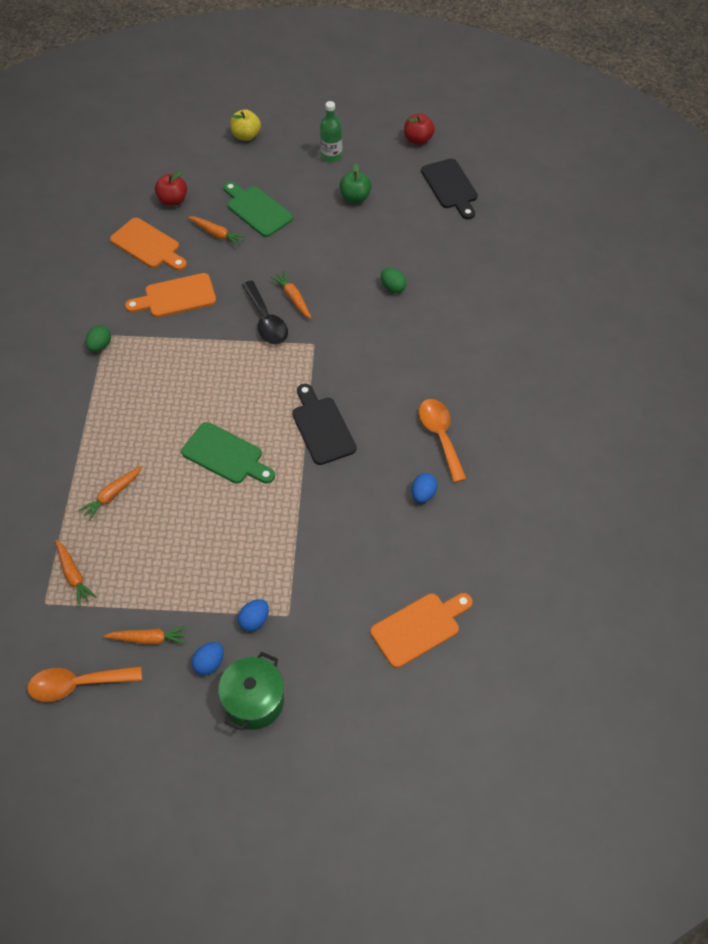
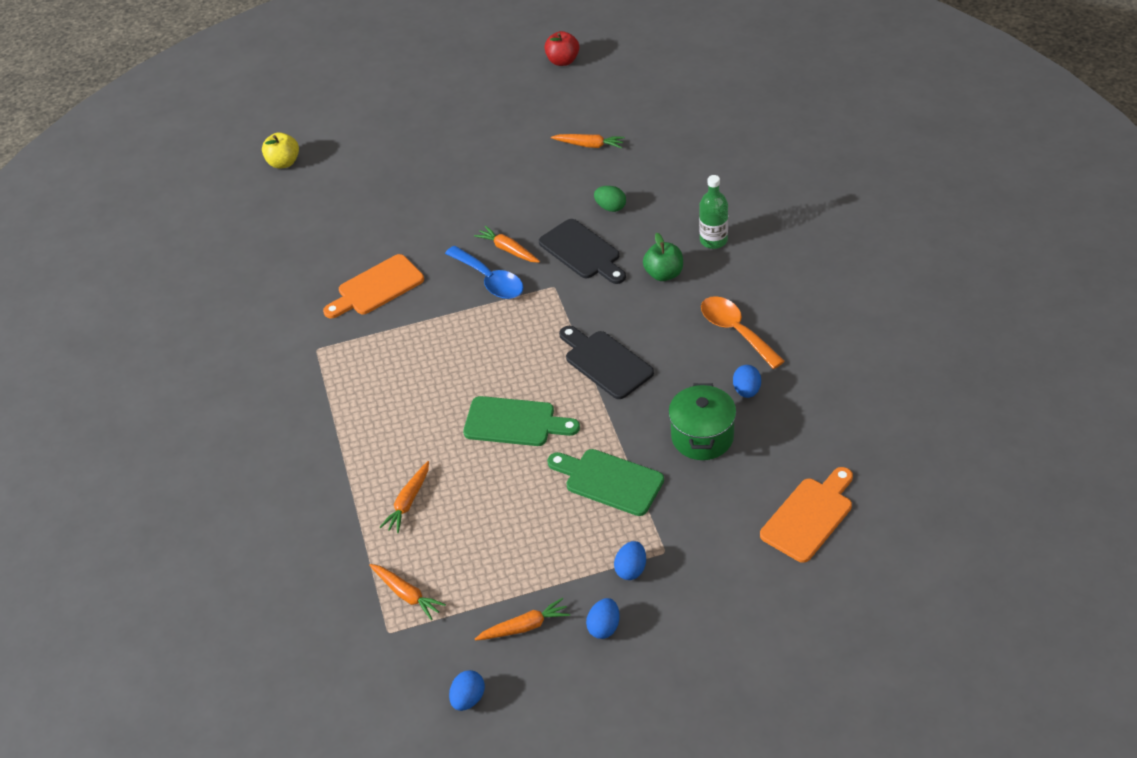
camera: 15 degrees left, 10 degrees down
(77, 684) = (468, 699): orange spoon -> blue egg
(100, 346) = (316, 361): green egg -> none
(148, 245) = (318, 247): orange cutting board -> none
(173, 200) = (322, 195): red apple -> none
(216, 234) = (390, 213): orange carrot -> orange carrot (589, 145)
(246, 135) = (372, 110): yellow apple -> yellow apple (283, 163)
(254, 701) = (672, 646): green pot -> green pot (702, 437)
(257, 210) = (422, 177): green cutting board -> green cutting board (609, 481)
(266, 321) = (490, 280): black spoon -> blue spoon
(331, 156) = (477, 102): green bottle -> green bottle (713, 240)
(355, 197) = (524, 134): green apple -> green apple (664, 274)
(450, 187) = (621, 95): black cutting board -> black cutting board (582, 252)

